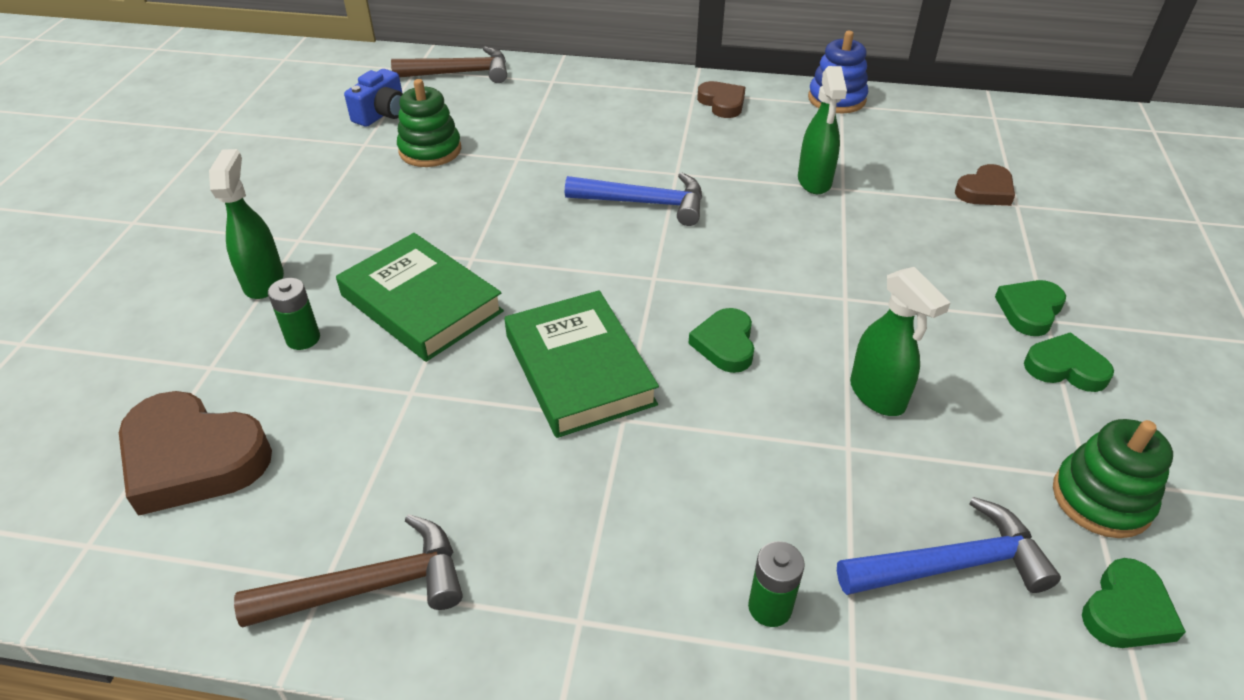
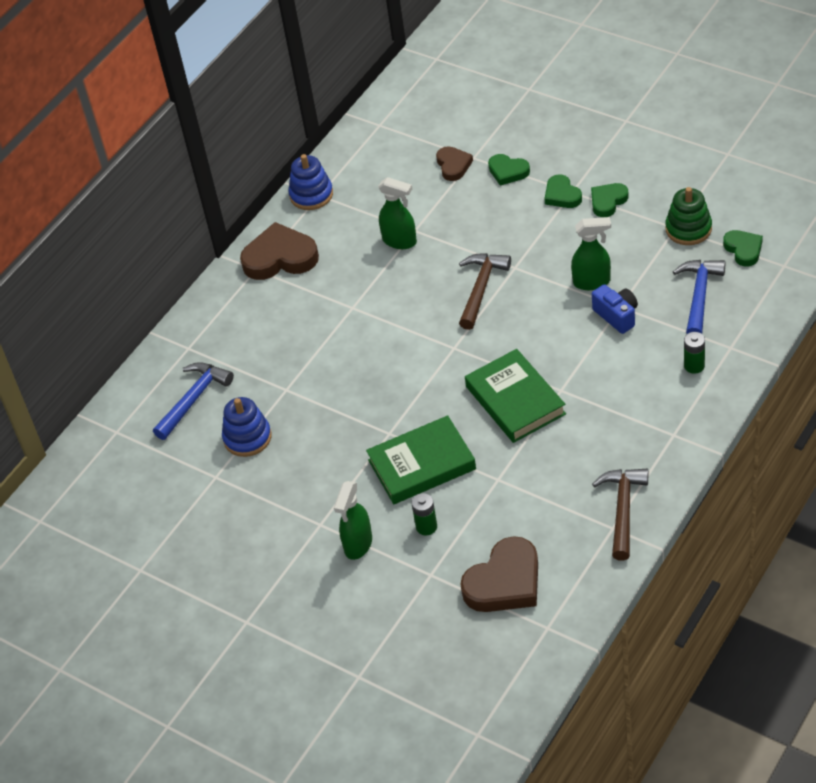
camera: 60 degrees left, 5 degrees up
(264, 281) = (358, 544): green spray bottle -> green spray bottle turned 90 degrees counterclockwise
(382, 114) = (177, 461): blue camera -> blue camera (617, 316)
(430, 150) = (247, 438): green stacking toy -> blue stacking toy
(460, 73) = (140, 403): brown hammer -> brown hammer (481, 289)
(579, 369) = (515, 400): green book -> green book turned 60 degrees clockwise
(644, 203) = (377, 333): blue hammer -> blue hammer (193, 399)
(722, 103) = (280, 258): brown heart -> brown heart, size x1.76
(725, 344) = (526, 331): green heart -> green heart (508, 171)

